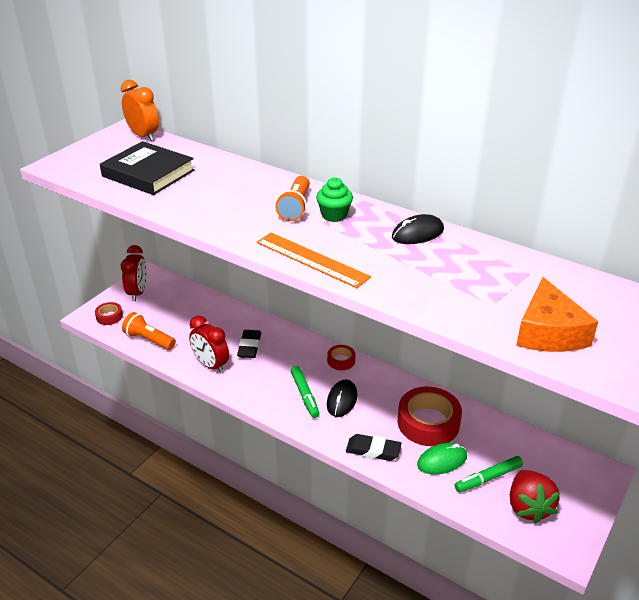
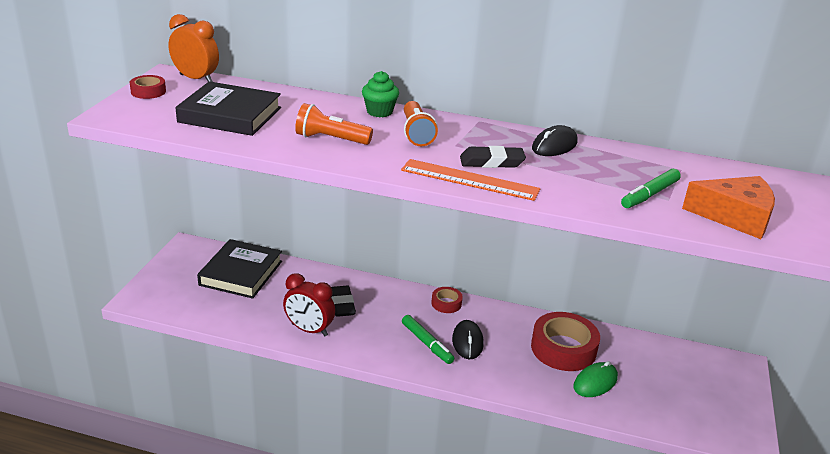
camera: 20 degrees left, 5 degrees down
(109, 316) = (162, 296): red tape -> red tape (148, 91)
(138, 293) = (184, 266): red clock -> none
(149, 340) = (223, 314): orange flashlight -> orange flashlight (331, 139)
(180, 305) = (241, 273): none -> black book
(334, 215) = (461, 137): green cupcake -> green cupcake (379, 112)
(373, 450) = (524, 385): black eraser -> black eraser (491, 162)
(488, 478) = (646, 390): green marker -> green marker (649, 195)
(528, 507) = (695, 409): red strawberry -> none
(548, 332) = (734, 216): orange cheese -> orange cheese turned 60 degrees counterclockwise

